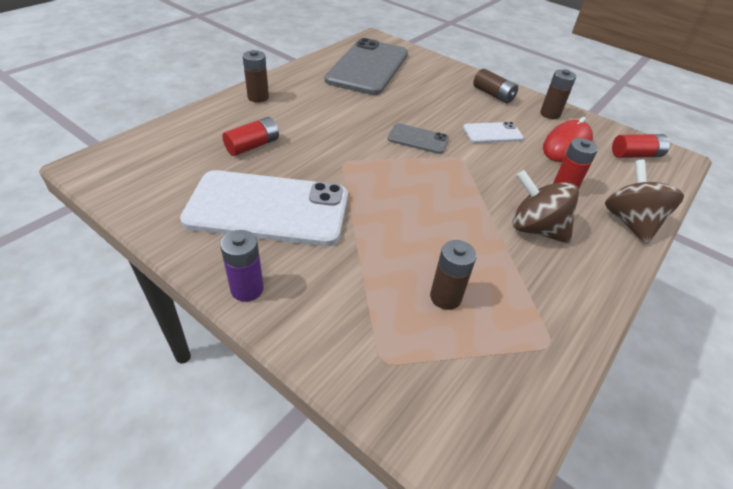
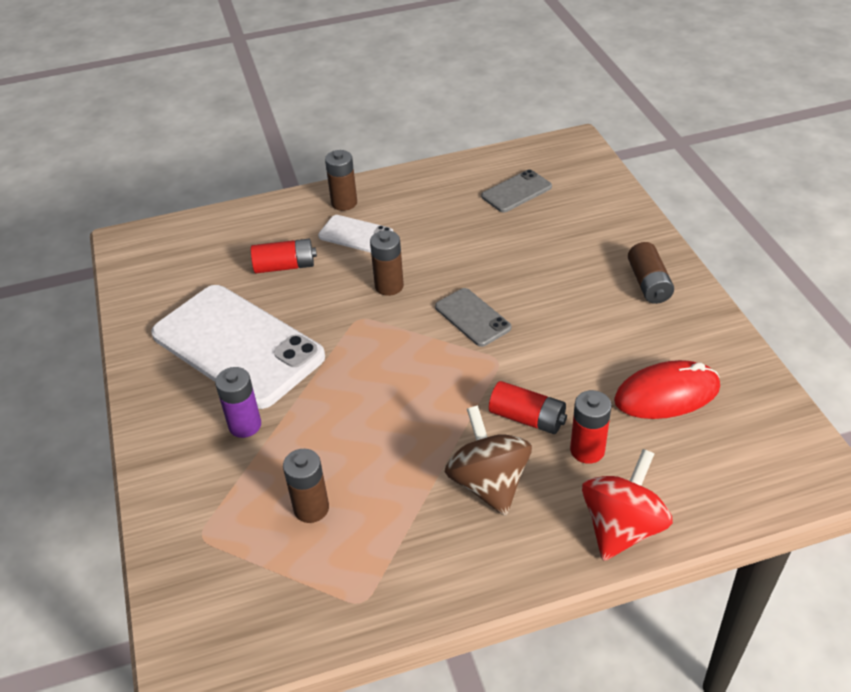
camera: 40 degrees right, 0 degrees up
(247, 289) = (153, 419): purple battery -> purple battery (245, 425)
(368, 67) = (516, 191): grey phone -> grey phone, size x0.46
(492, 133) = (579, 341): white phone -> white phone (356, 235)
(550, 114) = (701, 340): brown battery -> brown battery (389, 286)
(630, 222) = (622, 527): brown spinning top -> red spinning top
(635, 155) = (758, 446): red battery -> red battery (527, 418)

